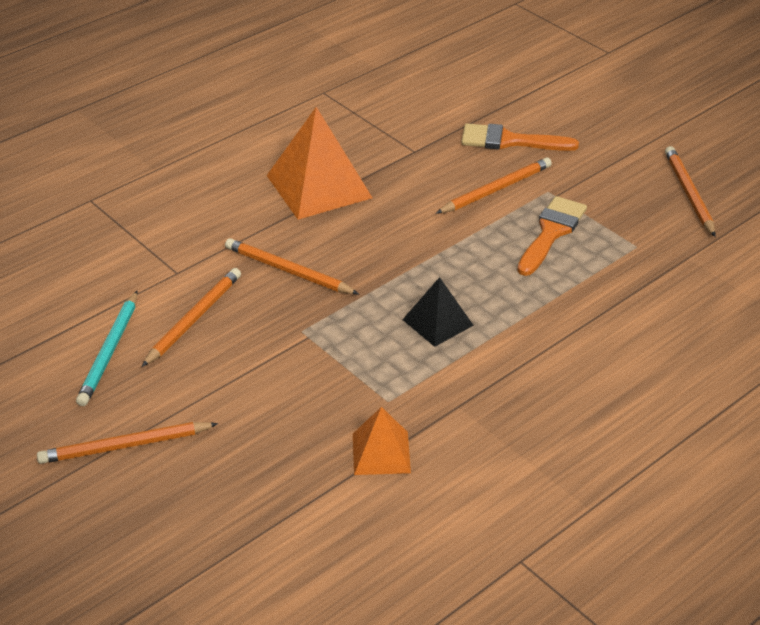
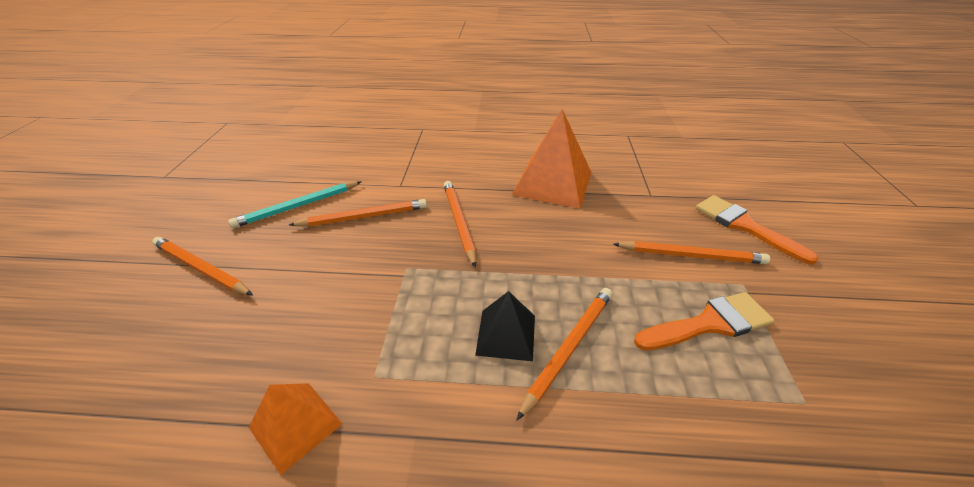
camera: 45 degrees right, 0 degrees up
(689, 193) = (935, 385): orange pencil -> orange pencil (569, 348)

